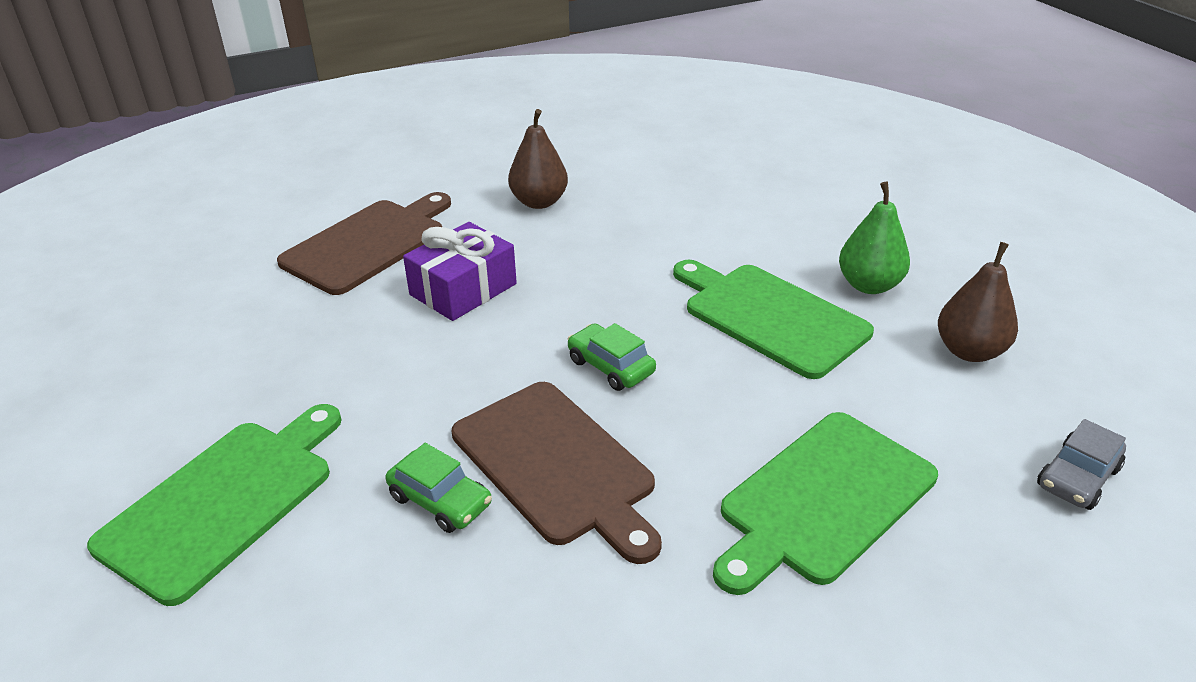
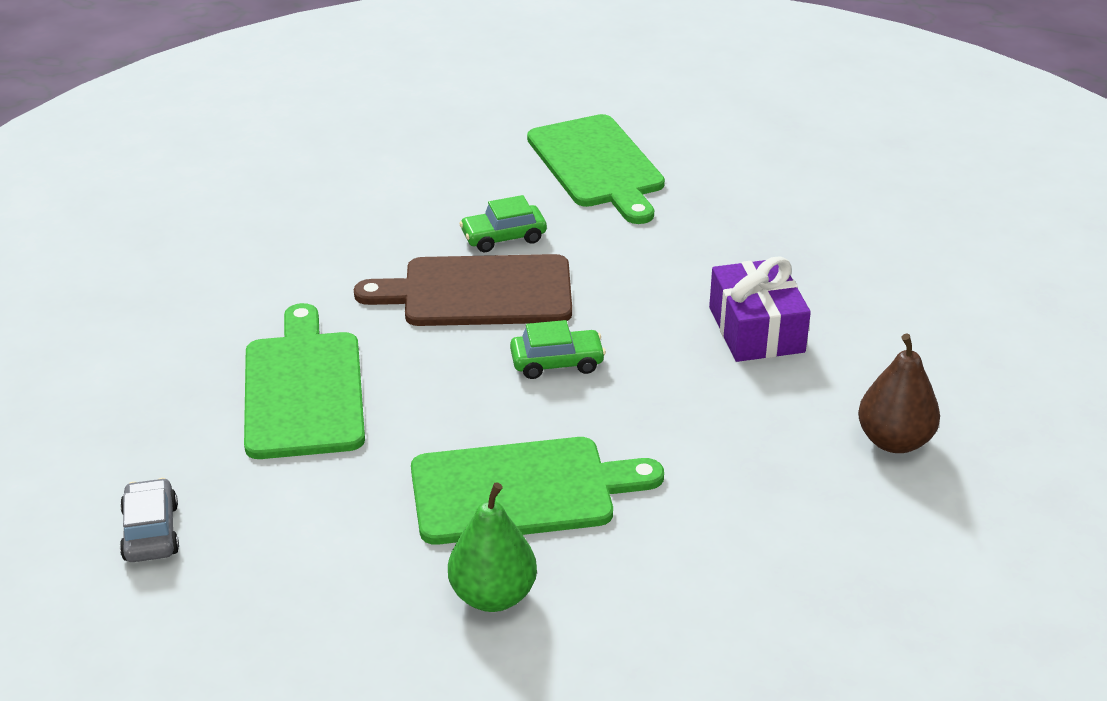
camera: 125 degrees right, 0 degrees up
(368, 243) = (895, 303): brown cutting board -> none
(969, 351) = (329, 589): brown pear -> none

